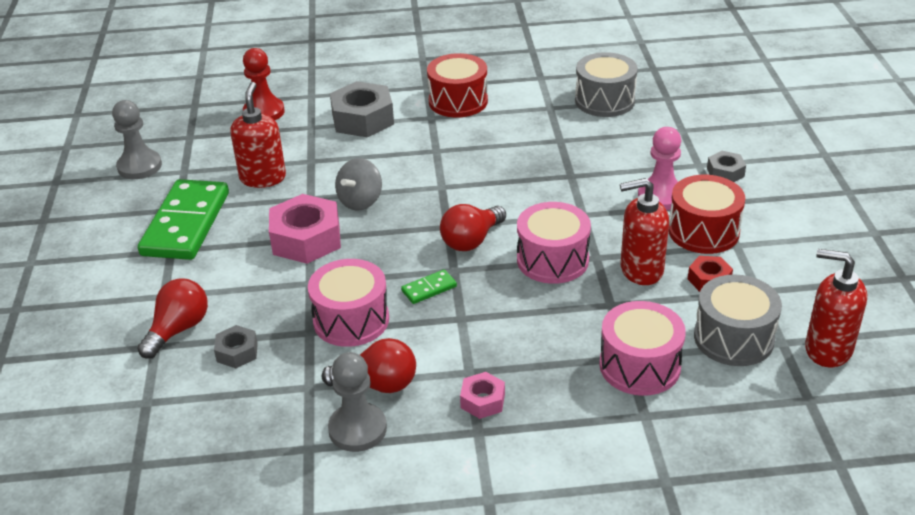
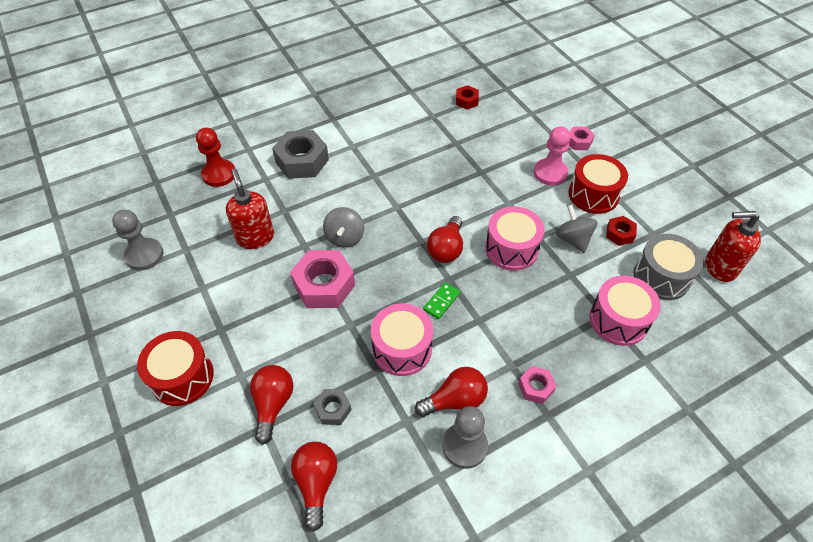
camera: 25 degrees left, 15 degrees up
(174, 411) = (316, 483): none -> red light bulb
(186, 224) = (218, 300): green domino -> none
(458, 101) = (364, 127): red drum -> red drum (182, 377)
(604, 101) = (466, 101): grey drum -> red nut
(640, 270) = (573, 239): red soap dispenser -> grey spinning top
(725, 172) = (579, 142): grey nut -> pink nut

